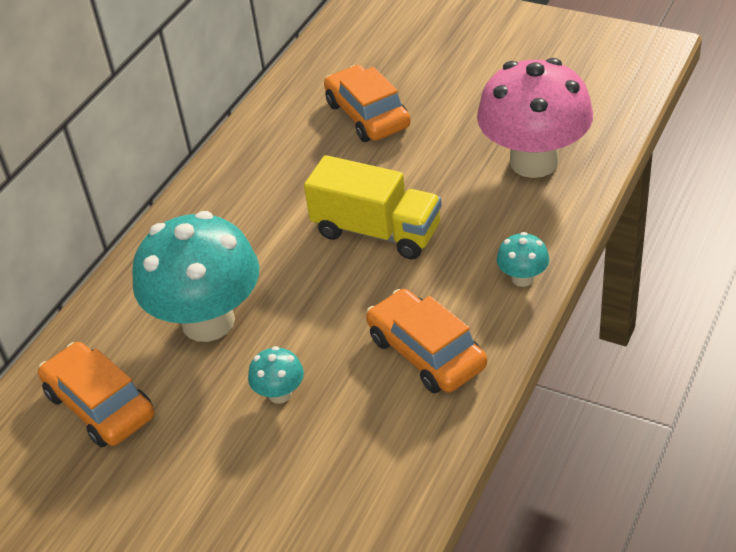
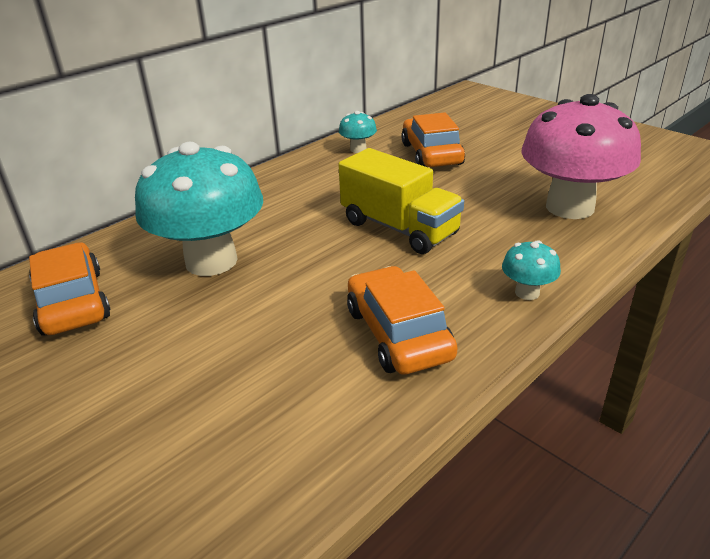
camera: 15 degrees right, 10 degrees down
(280, 394) = (233, 333): turquoise mushroom -> turquoise mushroom (358, 149)

